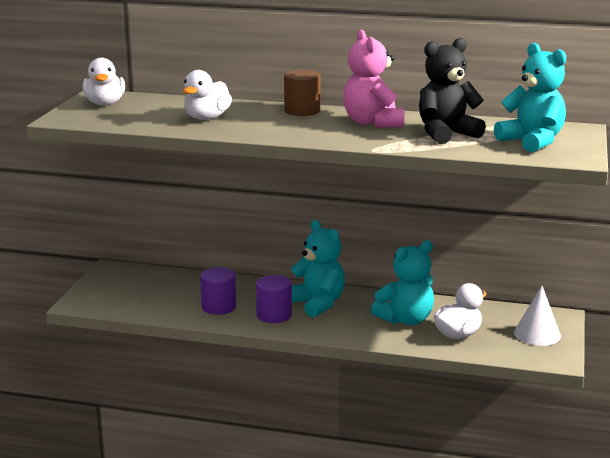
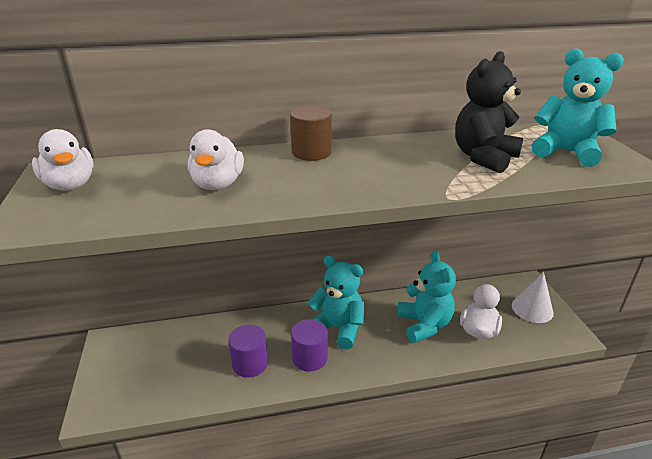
camera: 25 degrees left, 10 degrees up
(372, 123) = (399, 156): pink teddy bear -> none
(405, 319) = (424, 325): turquoise teddy bear -> turquoise teddy bear turned 45 degrees counterclockwise

